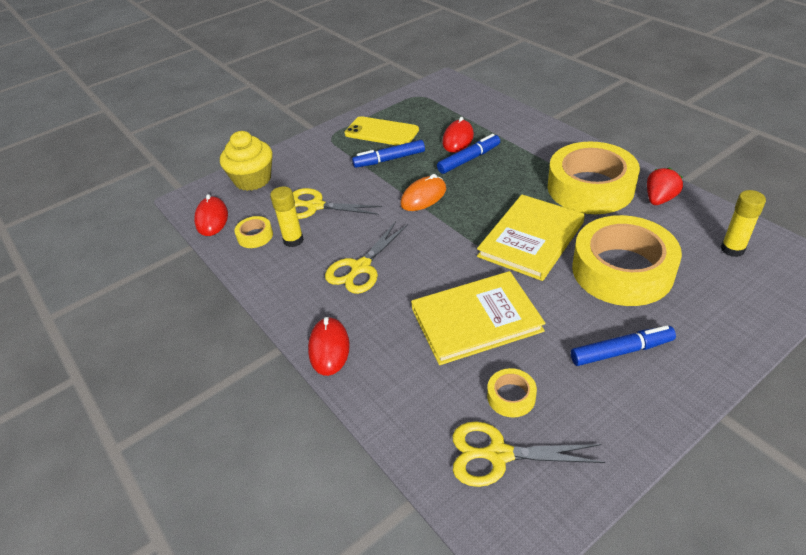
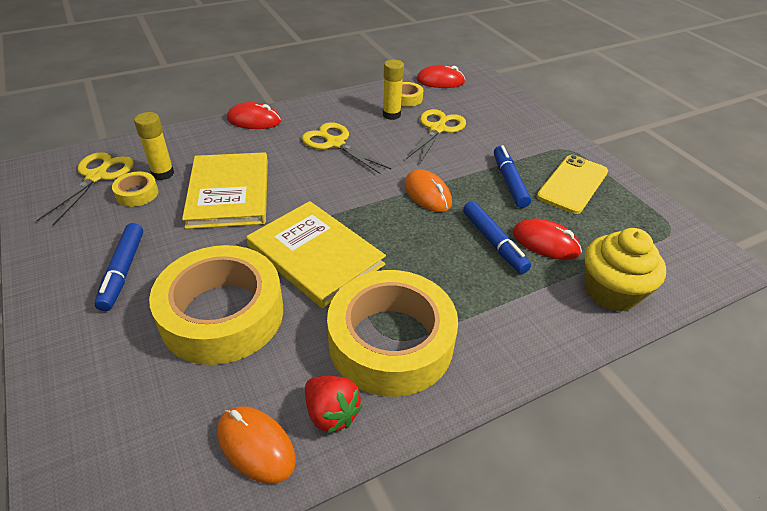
camera: 95 degrees right, 0 degrees up
(252, 180) = (494, 101): yellow cupcake -> yellow cupcake (611, 291)
(703, 222) = (256, 446): none -> orange mouse
(732, 249) = (183, 451): yellow glue stick -> yellow glue stick (163, 173)

